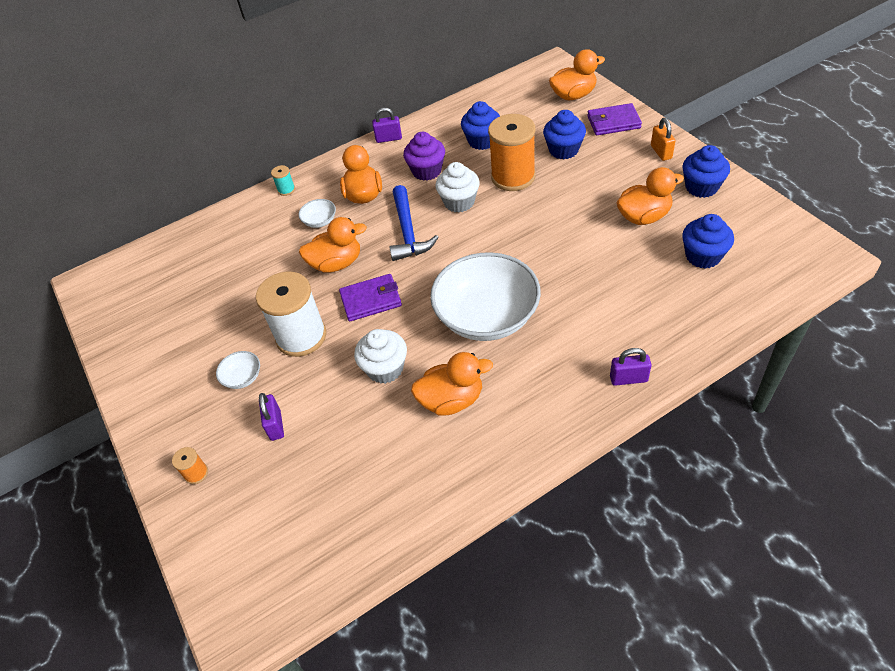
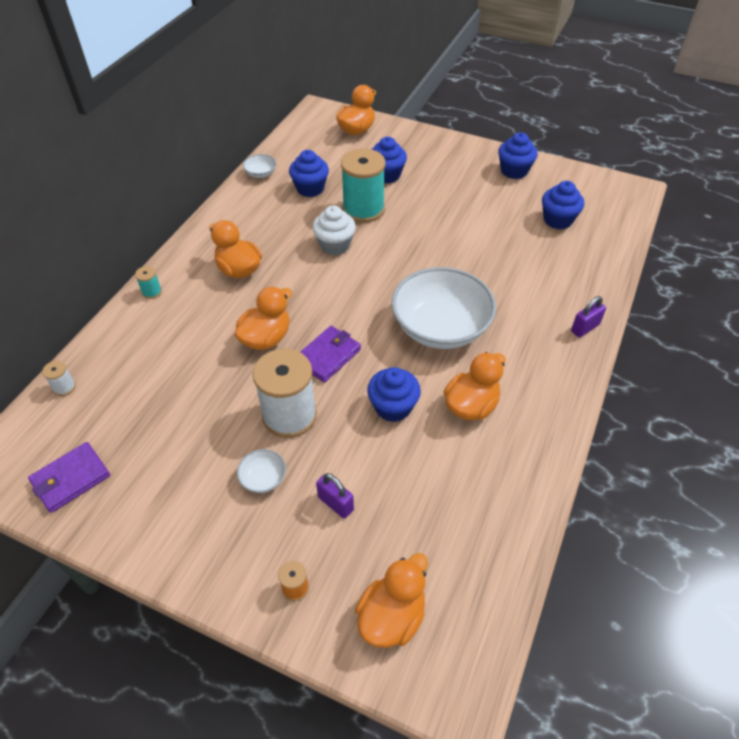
camera: 40 degrees left, 0 degrees up
(174, 242) = (64, 387): none -> white spool
(320, 221) = (214, 307): white bowl -> white bowl (261, 174)
(385, 368) = (393, 407): white cupcake -> blue cupcake
(389, 138) = (219, 213): purple padlock -> none
(408, 231) = (310, 285): blue hammer -> none
(427, 171) = (281, 229): purple cupcake -> none
(513, 177) = (363, 209): orange spool -> turquoise spool
(613, 122) = (407, 142): purple wallet -> purple wallet (71, 479)
(643, 217) = (492, 206): orange duck -> orange duck (392, 616)
(661, 152) = (463, 154): orange padlock -> none

